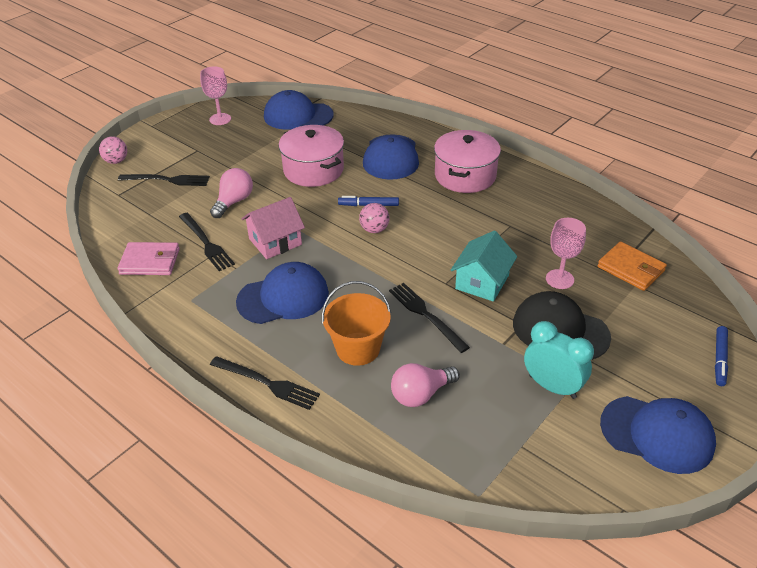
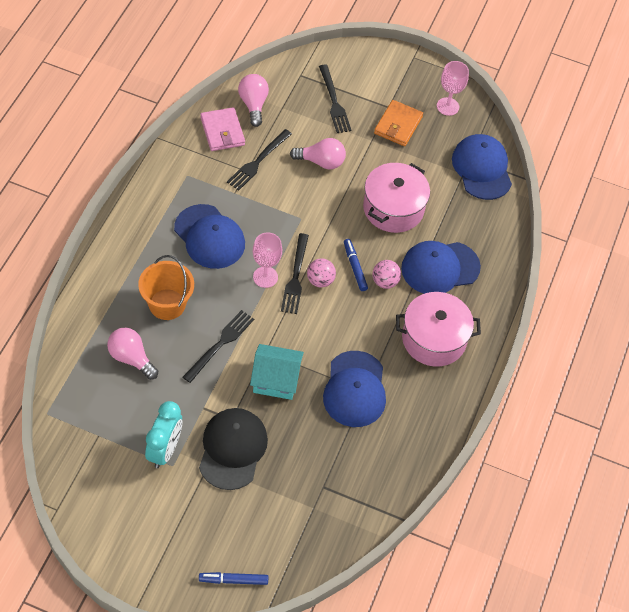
camera: 65 degrees right, 15 degrees up
(116, 161) = (347, 53): pink ball -> pink ball (385, 282)
(131, 233) = (253, 104): none -> pink light bulb
(267, 383) = (115, 254): black fork -> black fork (295, 277)
(275, 241) = (277, 210): pink house -> none
(559, 279) = (300, 442): pink goblet -> pink goblet (265, 277)
(631, 269) = (335, 502): orange wallet -> orange wallet (398, 125)
(657, 434) = (134, 531): blue cap -> blue cap (355, 389)

